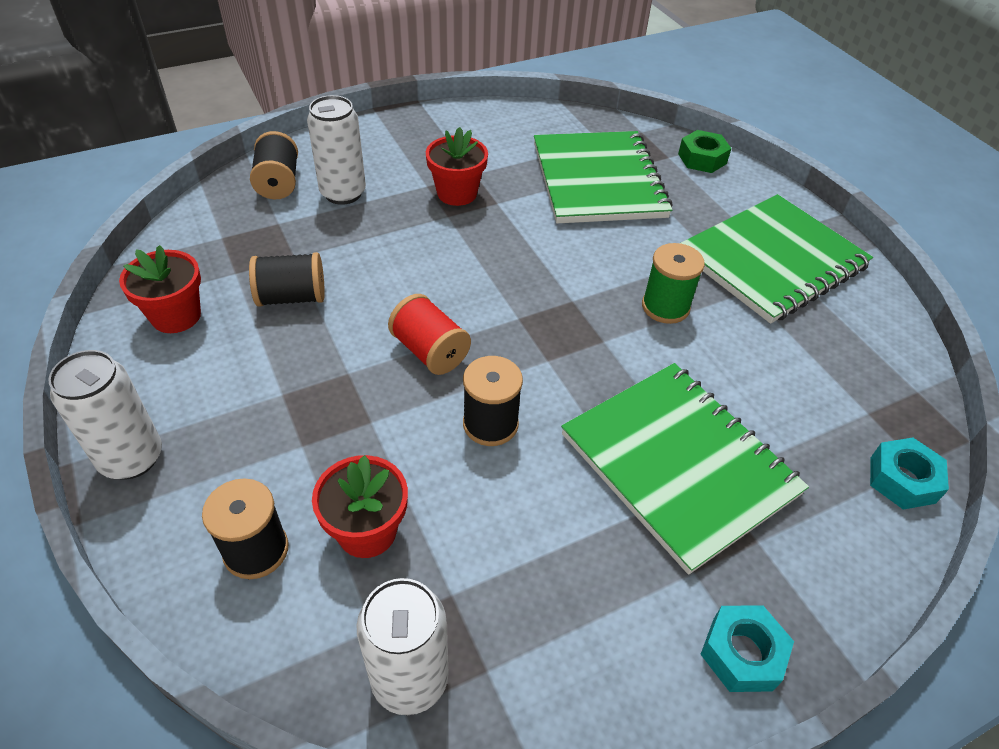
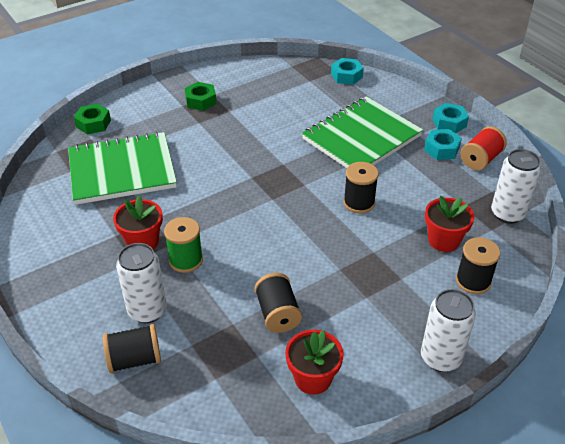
camera: 95 degrees left, 5 degrees down
(430, 351) = (311, 234): red spool -> red spool (480, 159)
(640, 606) = (441, 149): none -> turquoise nut
(665, 307) = (249, 141): green spool -> green spool (186, 260)
(772, 261) = (201, 101): green notebook -> green nut

